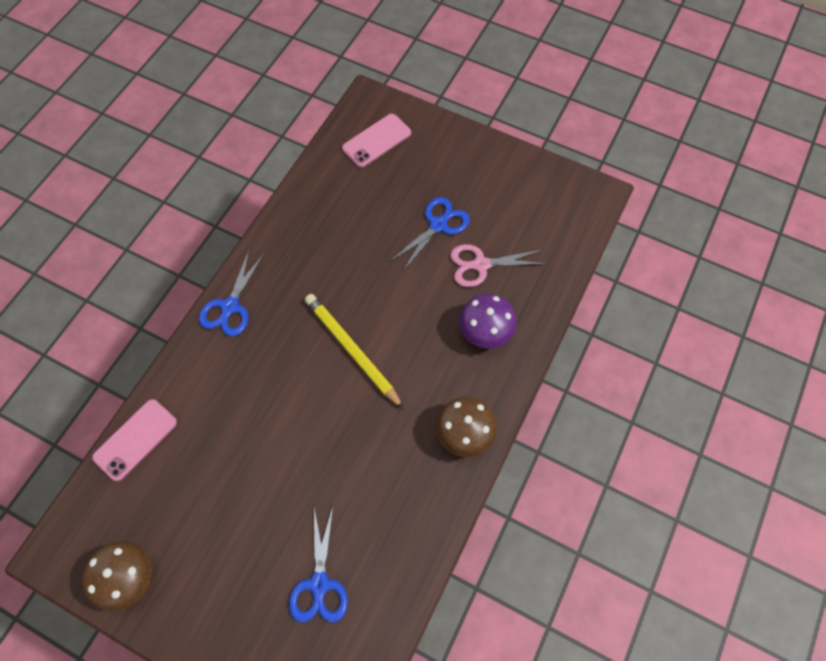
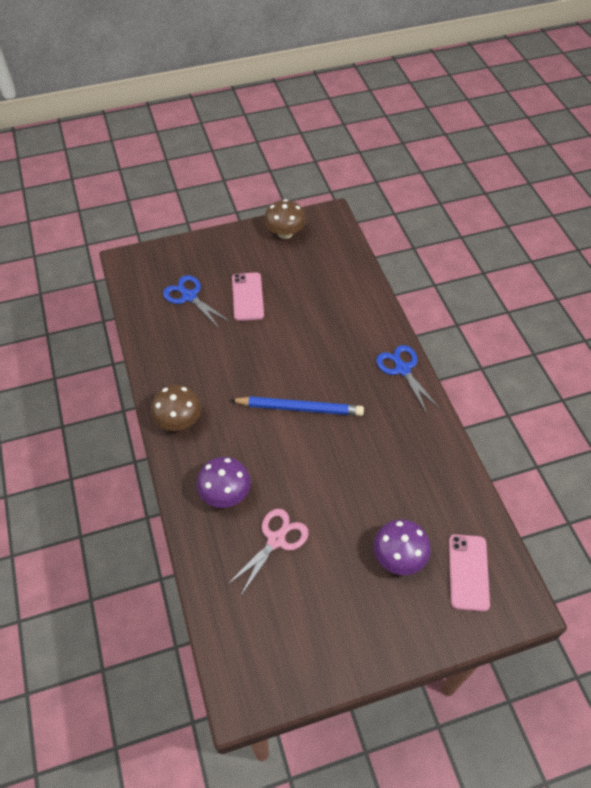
camera: 135 degrees right, 10 degrees down
(135, 439) = (358, 275): pink phone -> pink phone (247, 297)
(351, 350) = (300, 408): yellow pencil -> blue pencil
(409, 184) = (399, 557): none -> purple mushroom
(438, 225) = (339, 543): blue scissors -> none

